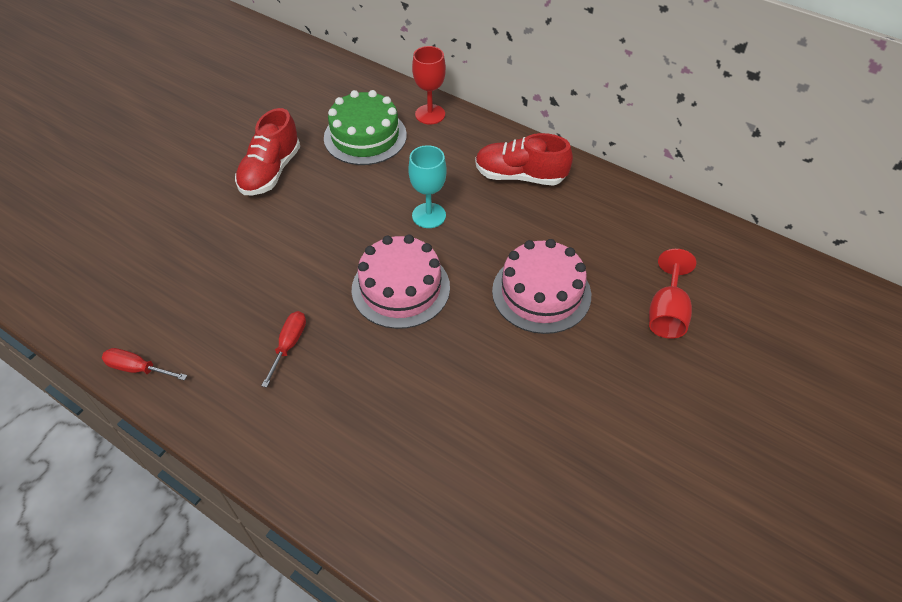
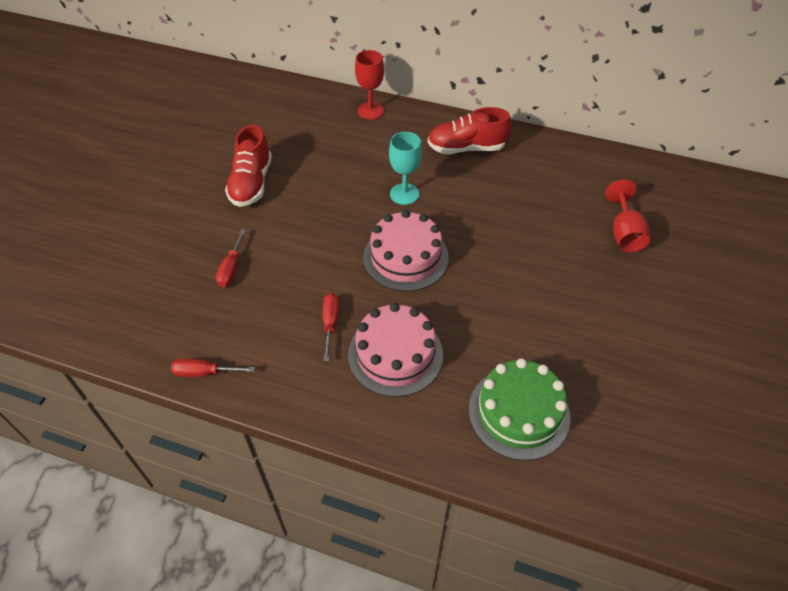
camera: 15 degrees left, 0 degrees up
(212, 261) = (231, 268): none -> red screwdriver
(365, 136) = (322, 139): green cake -> green cake (519, 412)
(541, 293) = (521, 237): pink cake -> pink cake (395, 354)

